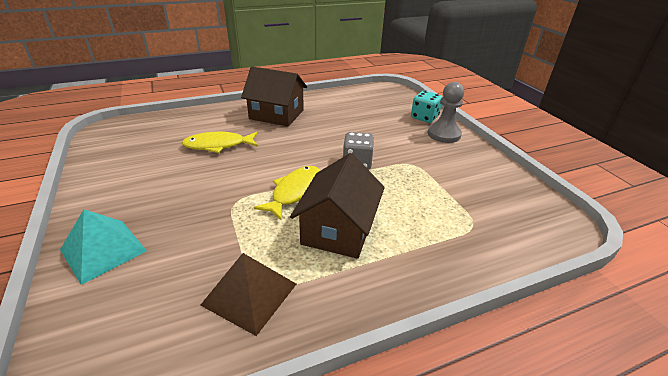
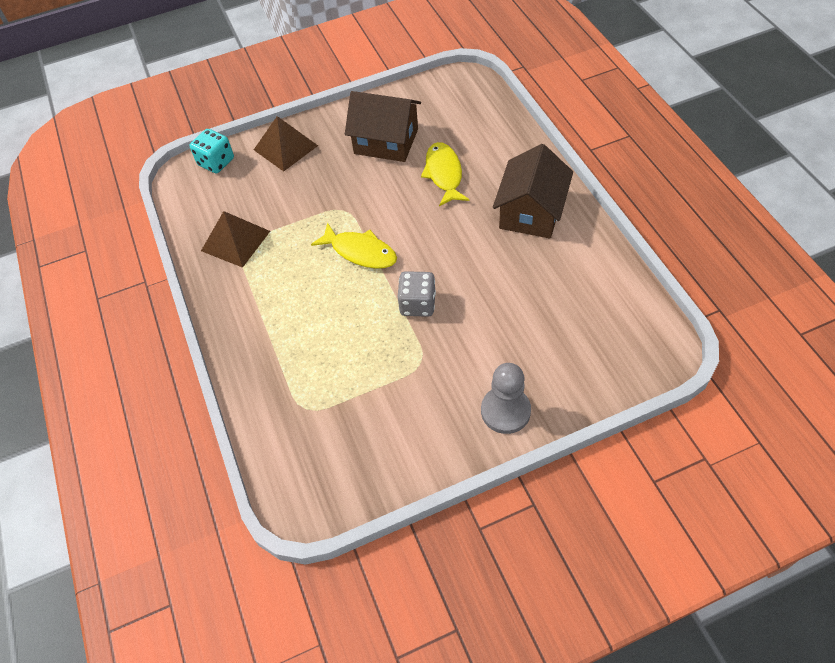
camera: 95 degrees right, 20 degrees up
(103, 250) = (285, 147): turquoise pyramid -> brown pyramid
(338, 229) = (303, 291): brown house -> brown house (386, 141)
(424, 117) = (558, 391): turquoise dice -> turquoise dice (216, 162)

